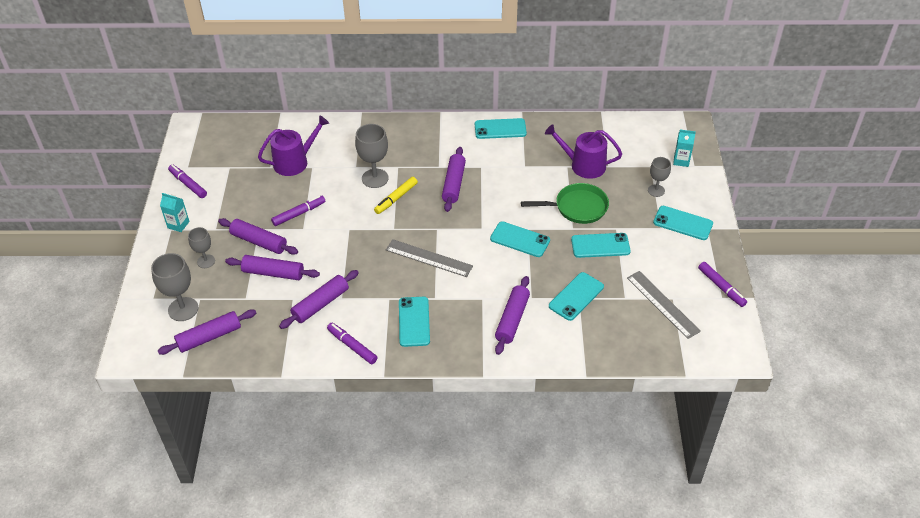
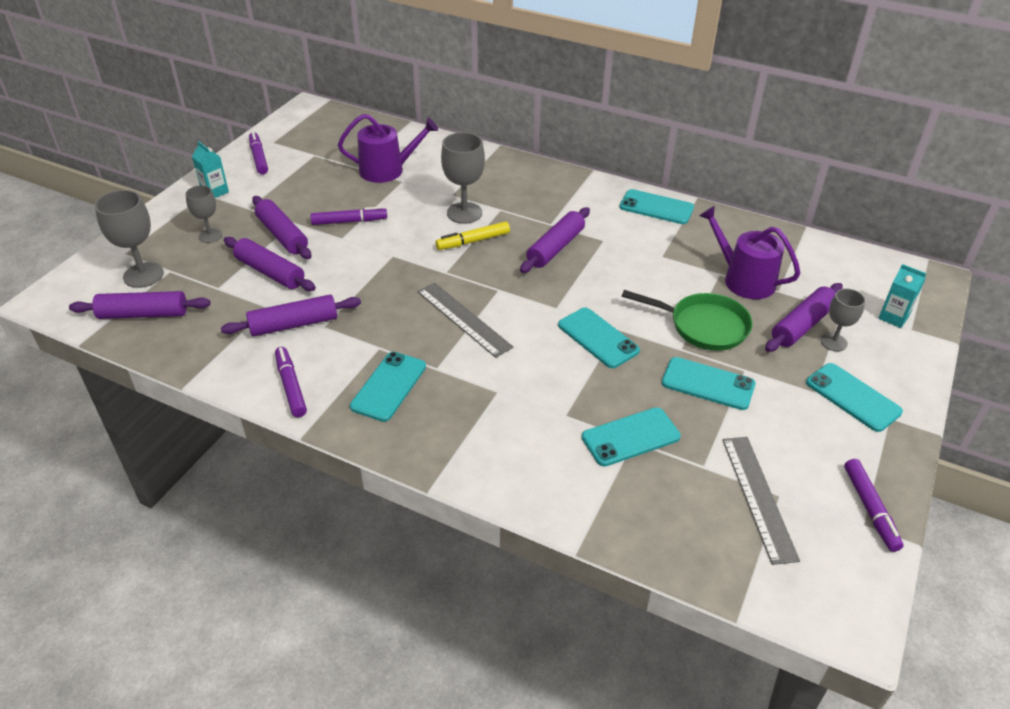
camera: 25 degrees right, 5 degrees down
(512, 319) = (519, 433): purple rolling pin -> purple rolling pin (802, 325)

